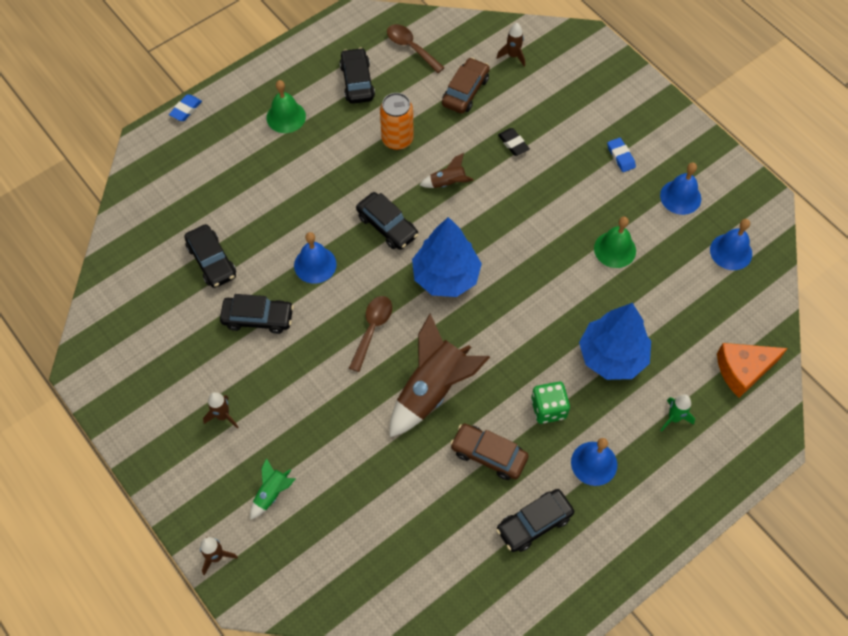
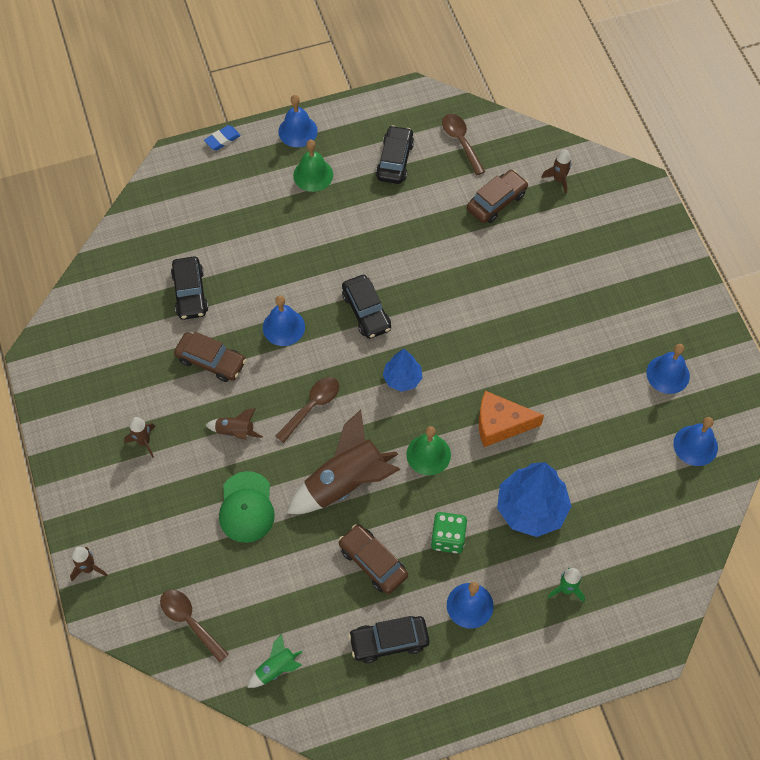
camera: 20 degrees right, 0 degrees up
(255, 81) = (297, 131): none -> blue bell
(258, 318) = (211, 361): black car -> brown car
(272, 493) = (160, 528): green rocket -> green rocket (276, 669)
(337, 573) = (189, 621): none -> brown spoon
(348, 444) = (246, 507): none -> green cap
(397, 139) = (410, 230): orange can -> none
(446, 276) = (402, 378): blue tree -> blue tree, size x0.57
(447, 183) = (441, 288): brown rocket -> brown rocket (235, 432)
(513, 143) = (522, 268): black eraser -> none
(615, 249) = (578, 405): green bell -> green bell (428, 454)
(620, 156) = (624, 314): blue eraser -> none
(743, 370) = (656, 566): orange cheese -> orange cheese (500, 424)

